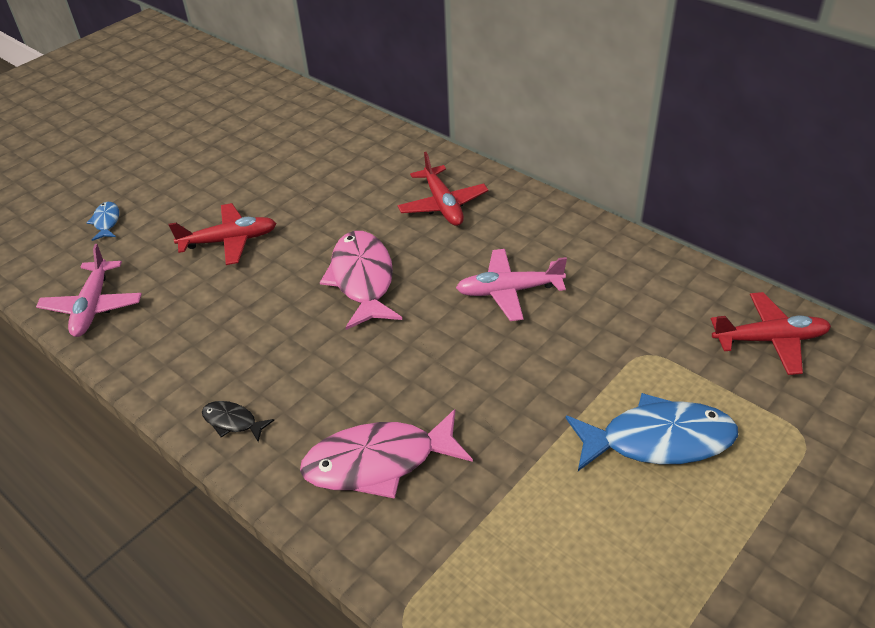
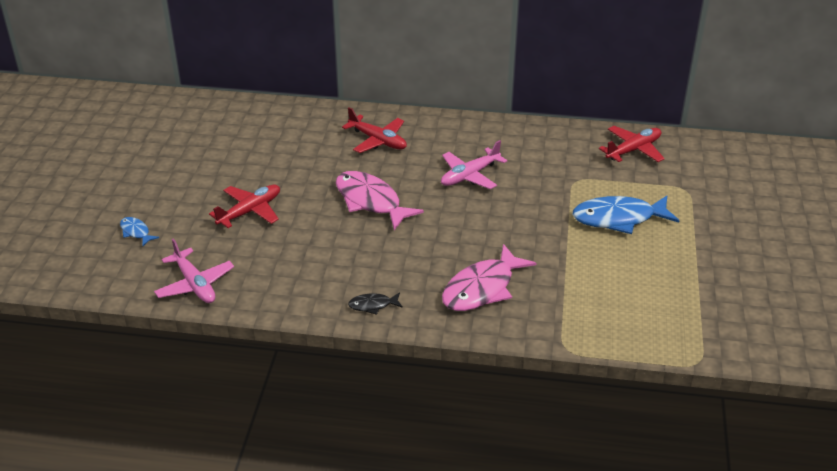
camera: 35 degrees left, 5 degrees down
(658, 440) = (618, 218): blue fish -> blue fish turned 150 degrees counterclockwise

